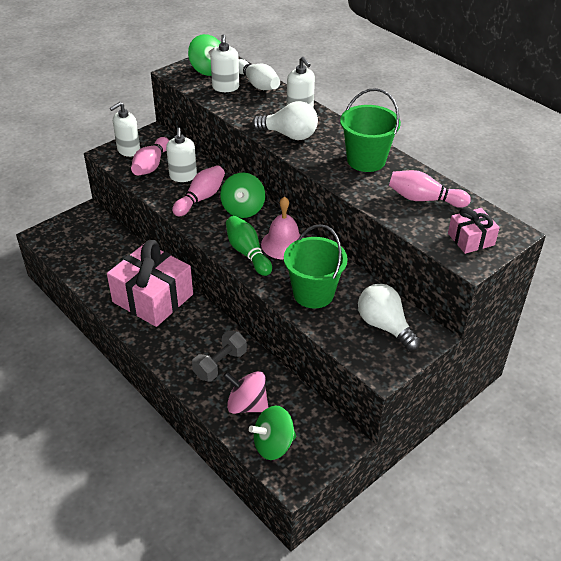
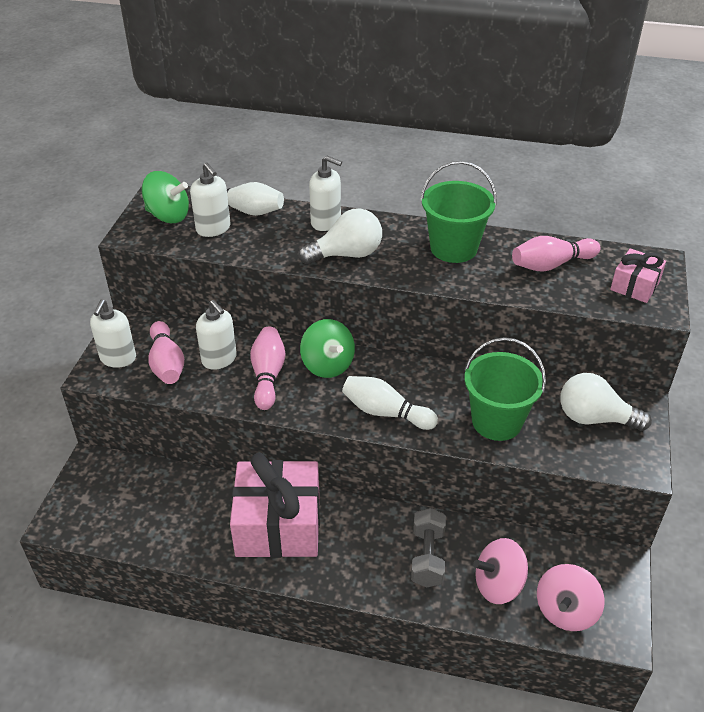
camera: 35 degrees left, 0 degrees up
(247, 253) = (385, 412): green bowling pin -> white bowling pin
(273, 445) = (565, 611): green spinning top -> pink spinning top
(283, 244) = (411, 383): pink bell -> none

